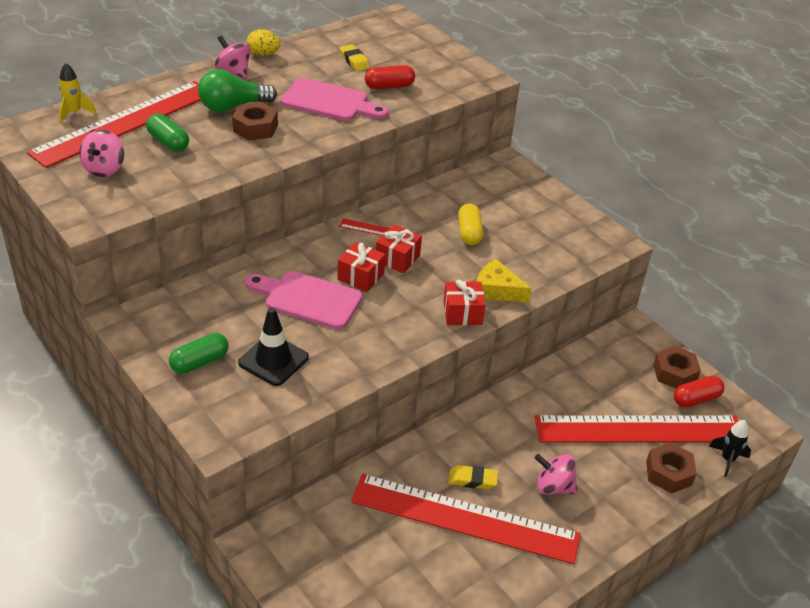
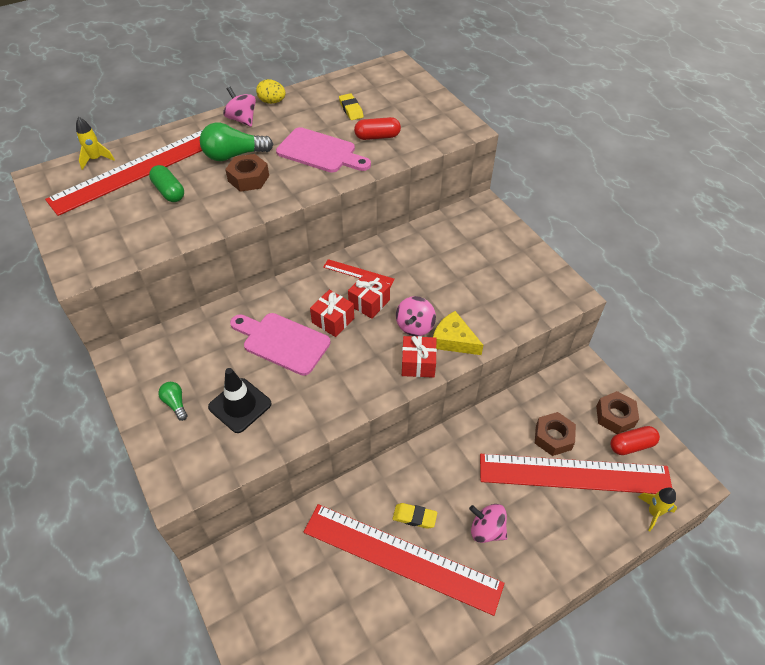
camera: 10 degrees right, 10 degrees up
(104, 169) = (107, 218): pink spinning top -> pink spinning top (415, 326)
(200, 362) = (175, 404): green capsule -> green light bulb
(469, 232) = (438, 278): yellow capsule -> none
(668, 473) = (595, 523): brown nut -> brown nut (553, 437)
(727, 459) = (653, 512): black rocket -> yellow rocket

